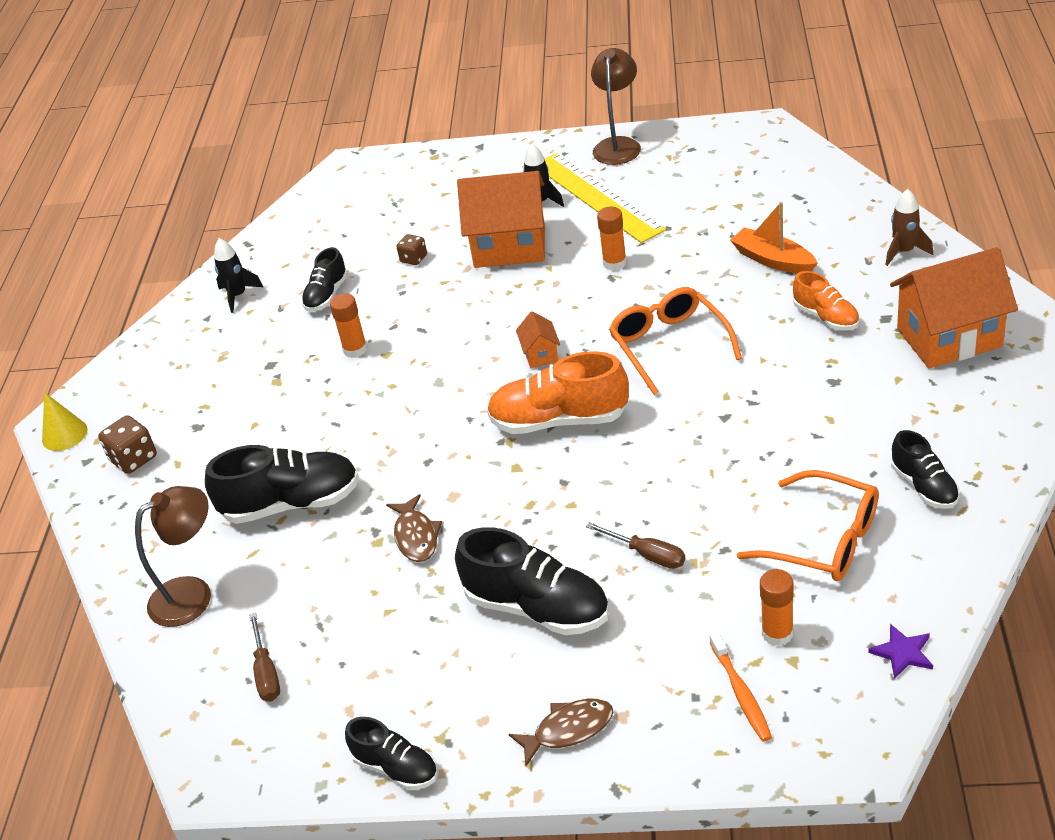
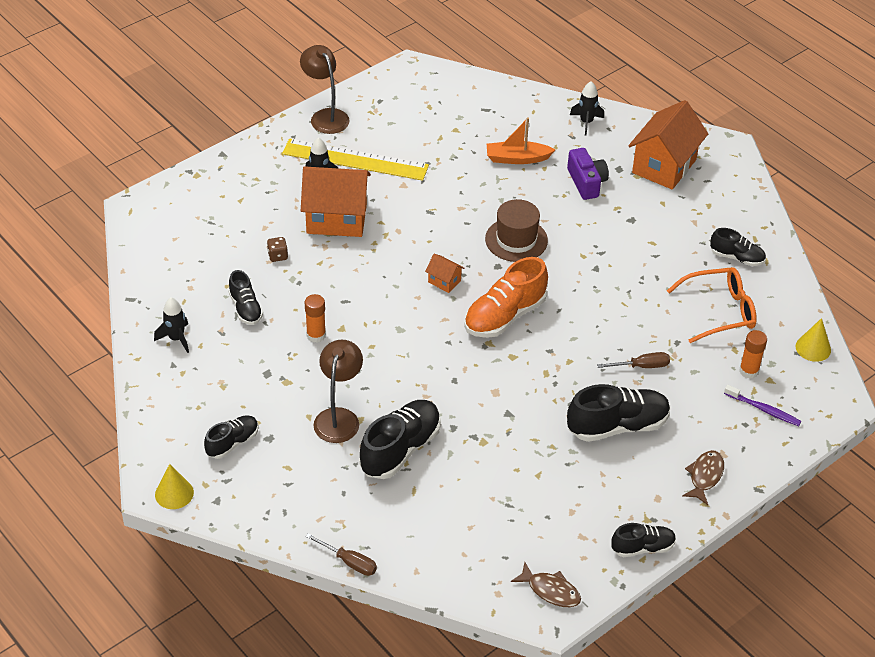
camera: 50 degrees left, 5 degrees up
(134, 459) = (251, 481): brown dice -> none
(163, 414) = (232, 443): none -> black shoe
(192, 594) = (407, 534): brown lamp -> brown lamp (339, 417)
(266, 672) = (510, 547): brown screwdriver -> brown screwdriver (349, 562)
(416, 536) = (502, 426): brown fish -> brown fish (550, 590)
(509, 247) = (336, 219): orange house -> orange house turned 45 degrees clockwise
(614, 263) = (421, 201): orange glue stick -> none
(669, 345) = (516, 240): orange glasses -> brown hat
(741, 693) = (763, 409): orange toothbrush -> purple toothbrush
(826, 317) = (586, 182): orange shoe -> purple camera
(902, 652) = (813, 348): purple star -> yellow cone
(904, 252) = (586, 122): brown rocket -> black rocket

